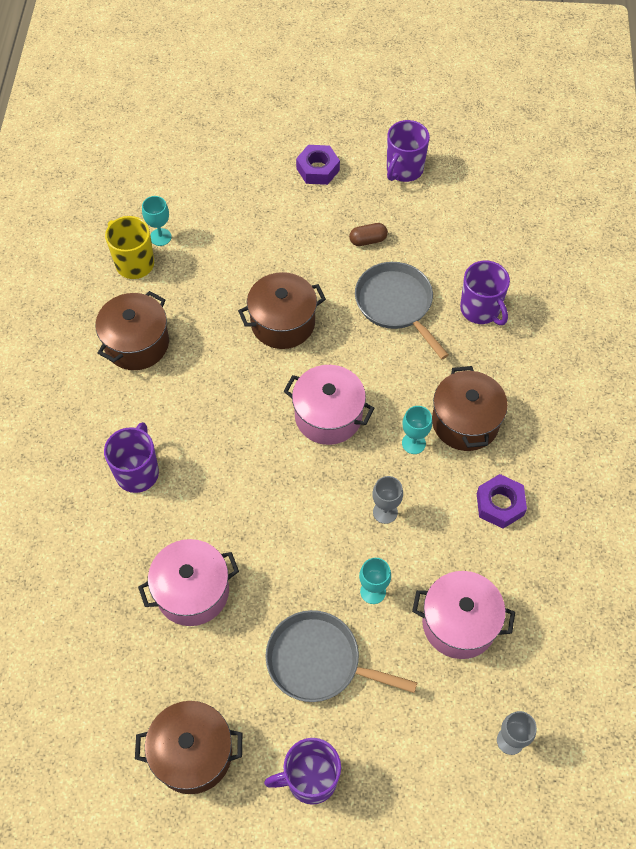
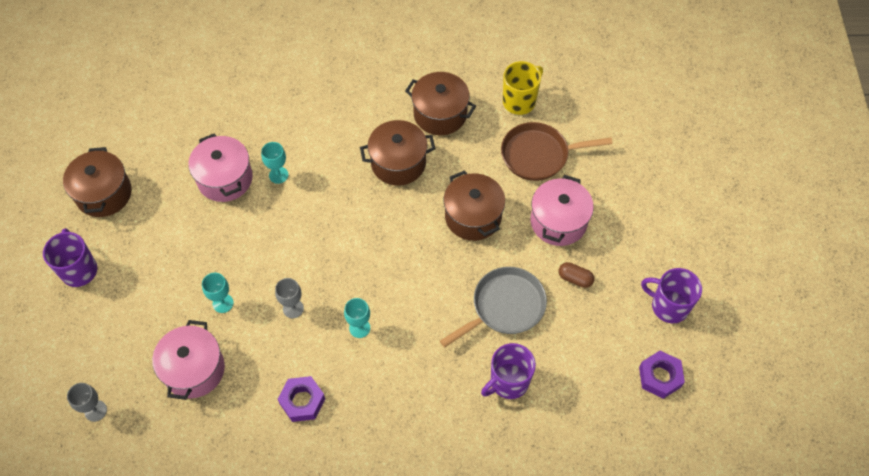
camera: 85 degrees right, 0 degrees up
(138, 472) = (323, 131): purple mug -> none
(160, 237) = (550, 116): turquoise goblet -> turquoise goblet (278, 175)
(211, 254) = (538, 155): none -> brown pan
(317, 169) = (652, 230): purple nut -> purple nut (660, 377)
(319, 661) = (167, 268): grey pan -> none
(328, 416) = (382, 259): pink pot -> pink pot (558, 222)
(368, 240) = (575, 279): brown capsule -> brown capsule turned 45 degrees counterclockwise
(465, 422) = (383, 370): brown pot -> brown pot (398, 163)

